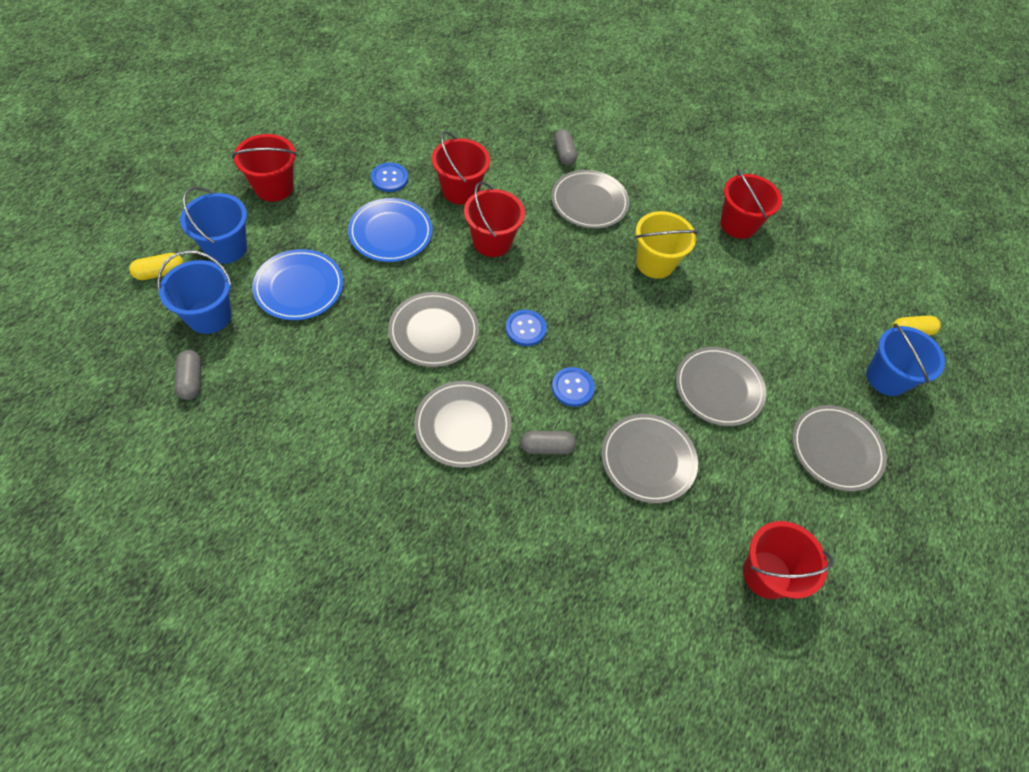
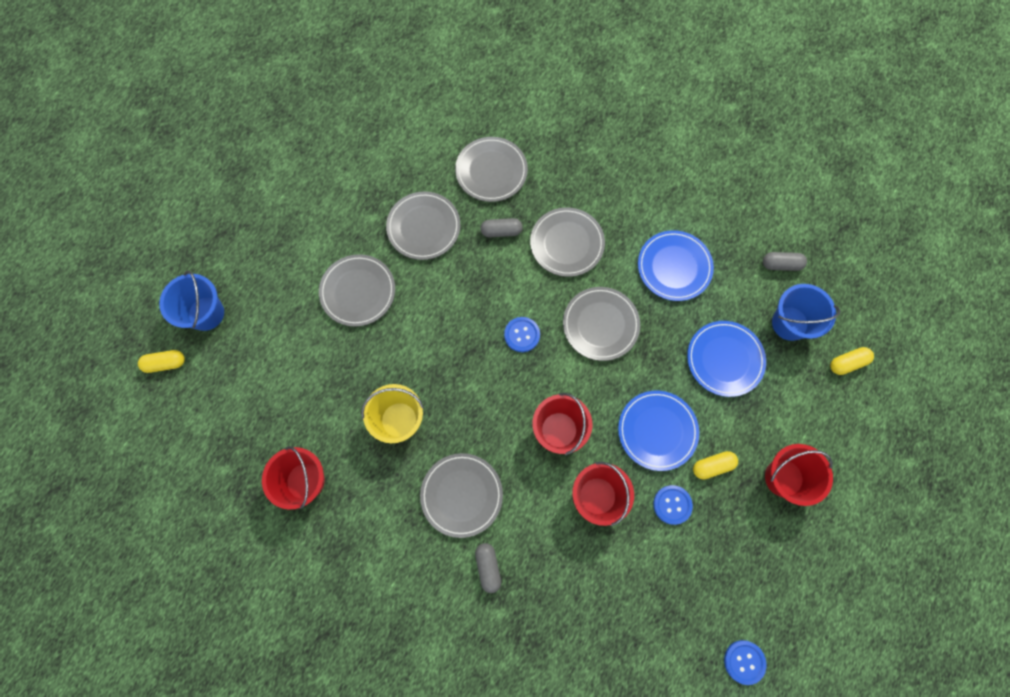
camera: 175 degrees left, 15 degrees up
(191, 380) = (781, 264): grey capsule -> grey capsule turned 75 degrees counterclockwise
(226, 248) = (802, 396): blue bucket -> none
(330, 387) = (674, 267): none -> blue plate
(342, 202) = (712, 466): none -> yellow capsule
(572, 387) = (481, 282): blue button -> blue button (744, 661)
(766, 574) = (348, 153): red bucket -> none
(836, 449) = (271, 246): grey plate -> grey plate (491, 171)

